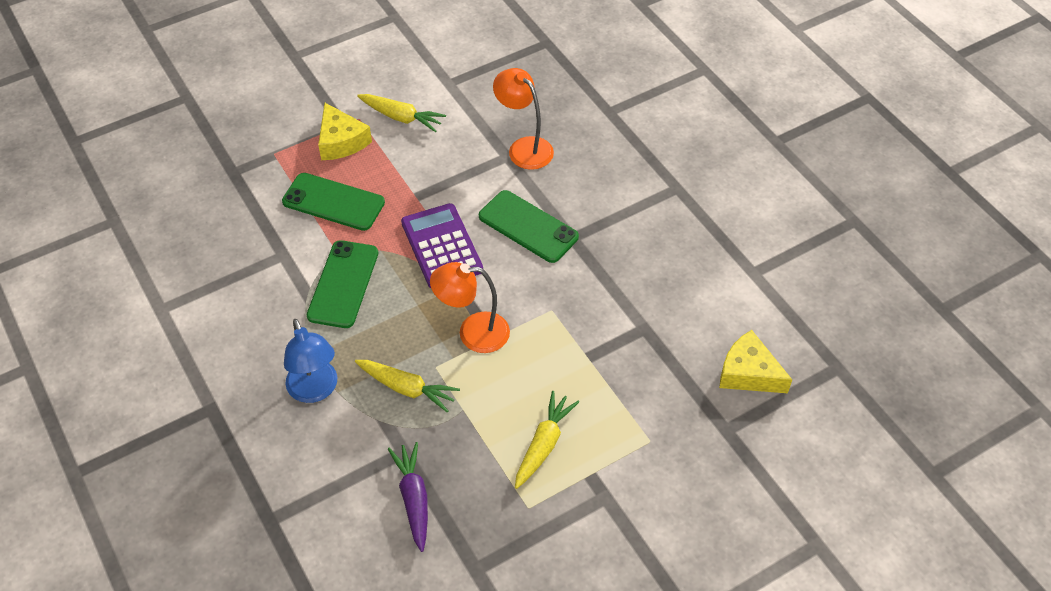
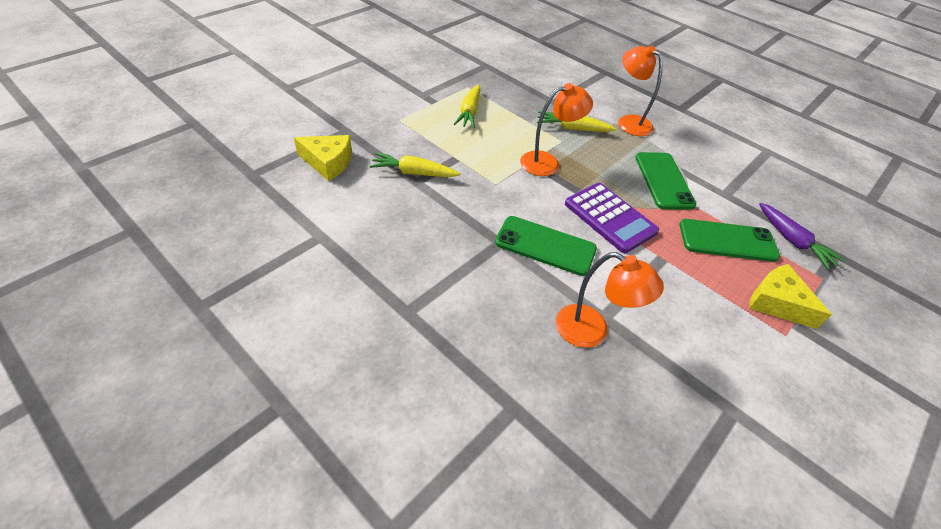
camera: 160 degrees right, 5 degrees down
(315, 390) = (628, 122): blue lamp -> orange lamp
(401, 117) = (745, 345): yellow carrot -> yellow carrot (414, 173)
(413, 499) = (535, 85): purple carrot -> purple carrot (792, 241)

